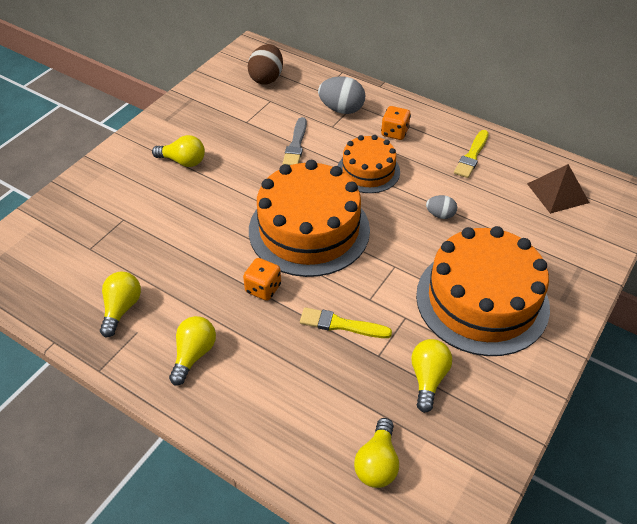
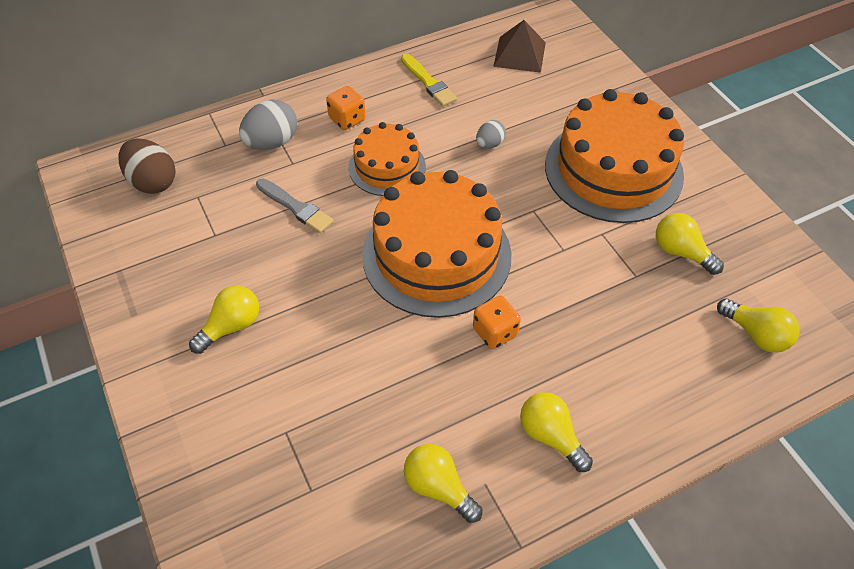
camera: 60 degrees left, 5 degrees up
(341, 325) = (583, 287): yellow brush -> none

